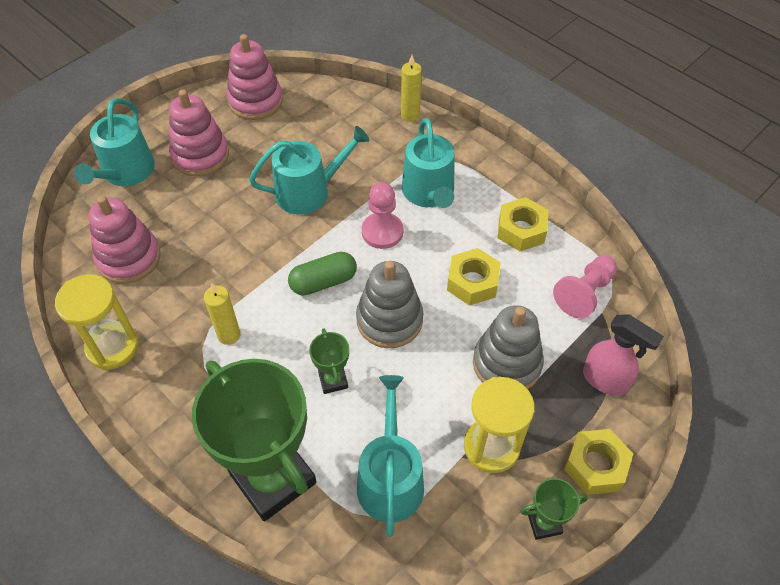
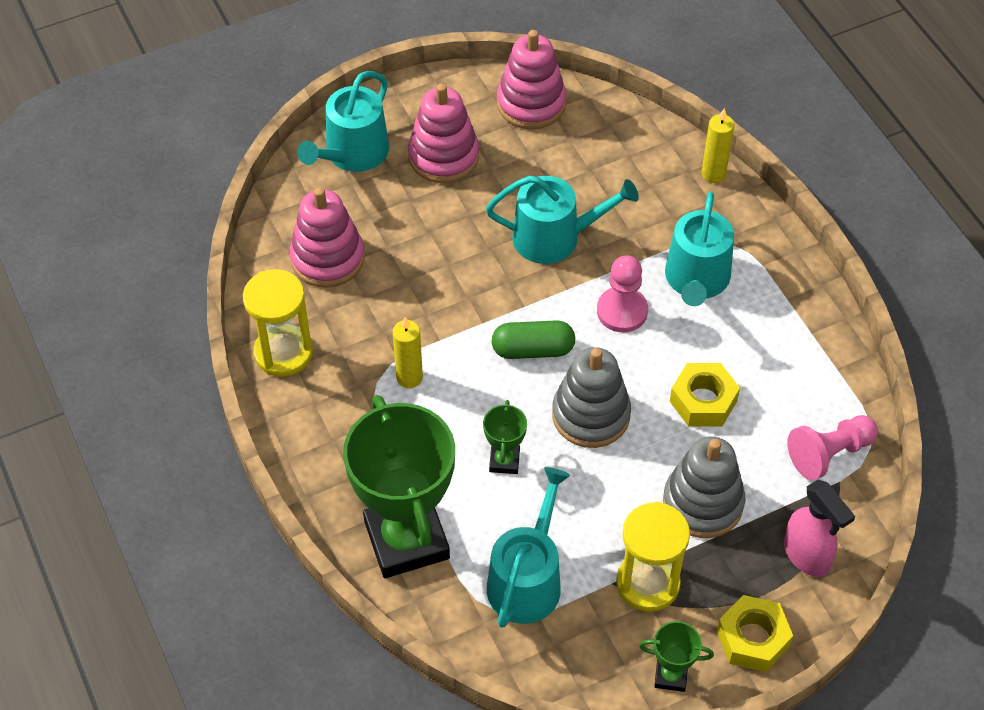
camera: 20 degrees right, 0 degrees up
(521, 230) = (788, 357): yellow nut -> none

